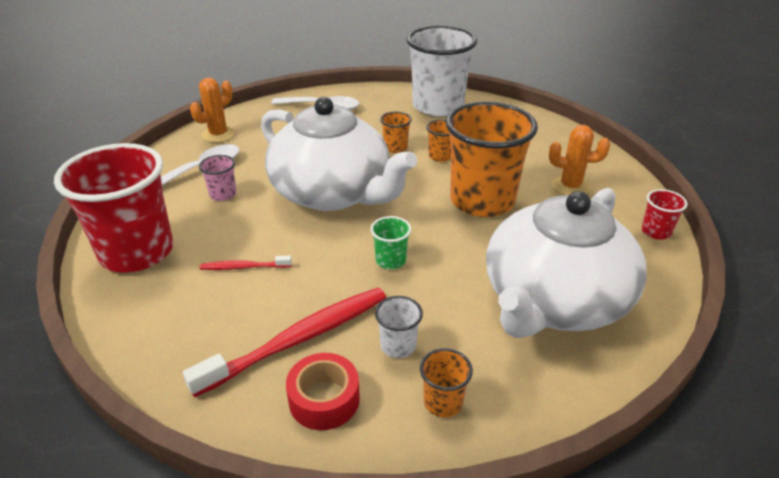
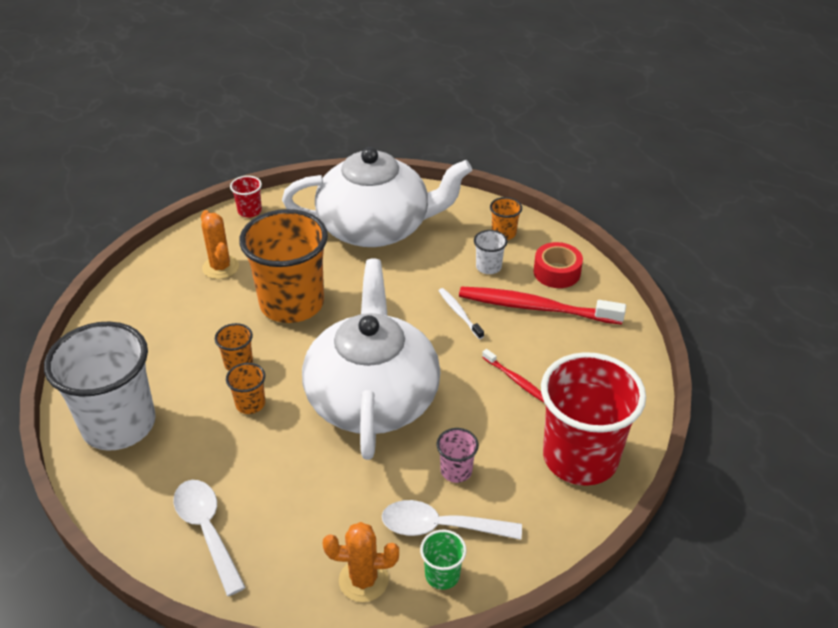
camera: 130 degrees left, 5 degrees up
(358, 282) = (459, 313): none -> white toothbrush
(390, 260) = (420, 311): green cup -> green cup (442, 575)

